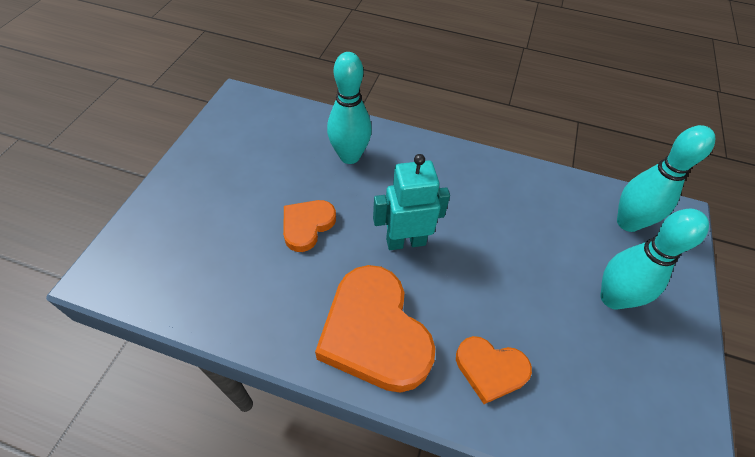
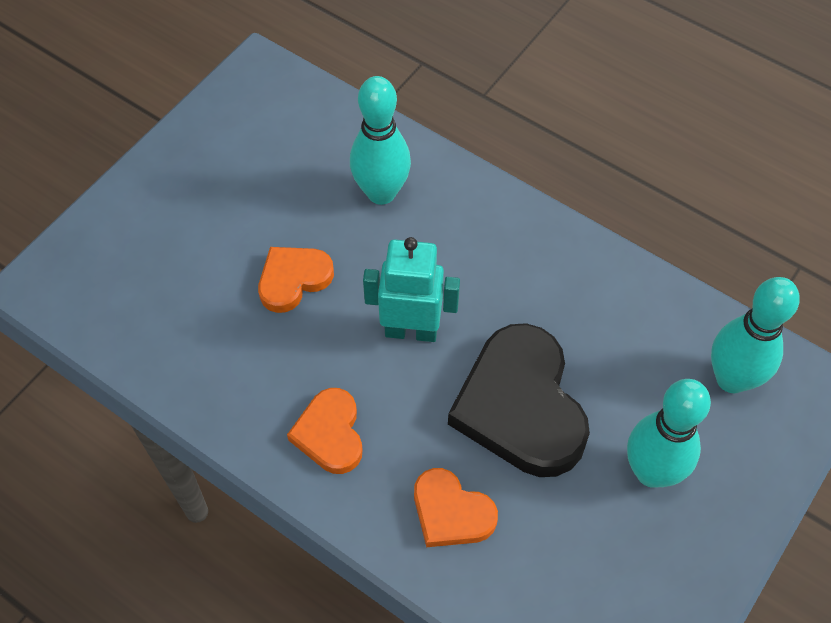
camera: 20 degrees right, 5 degrees up
(374, 333) = (330, 434): orange heart -> orange heart, size x0.55
(504, 275) = (520, 406): none -> black heart

